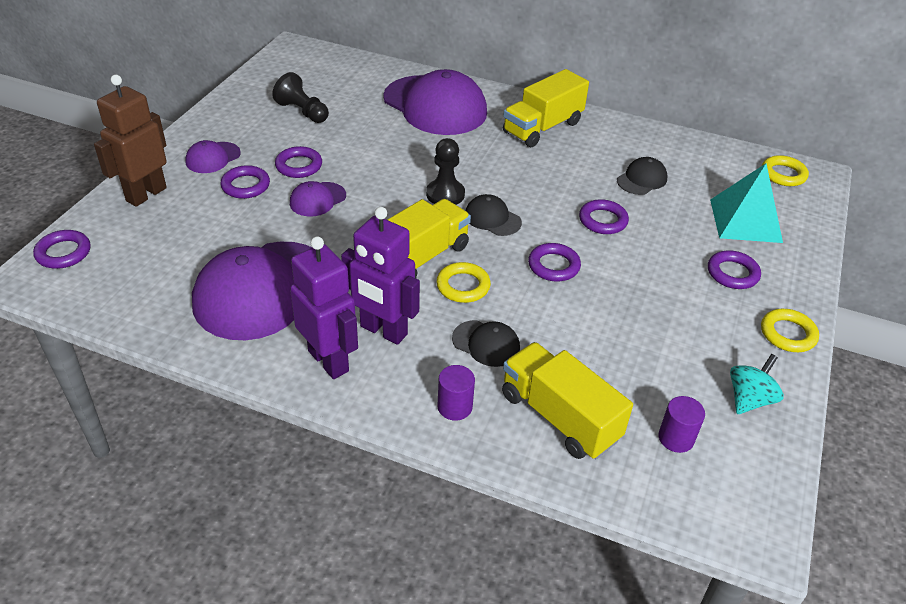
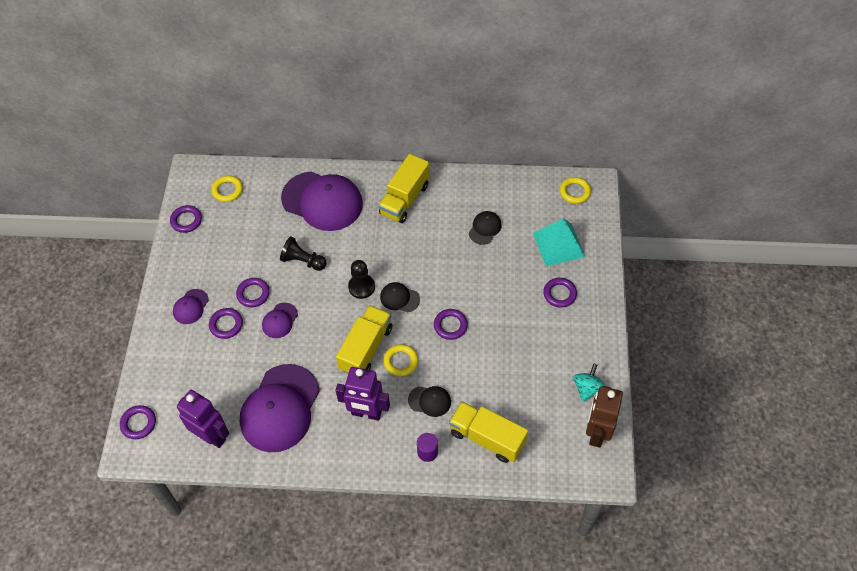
camera: 15 degrees left, 15 degrees up
(146, 194) = (163, 355): brown robot -> brown robot (596, 433)
(302, 112) = (231, 239): black pawn -> black pawn (303, 261)
(329, 361) = (344, 446): purple robot -> purple robot (212, 436)
(603, 220) = (470, 275): purple ring -> purple ring (186, 220)
(676, 438) = (553, 429): purple cylinder -> none
(788, 334) = (600, 332): yellow ring -> yellow ring (227, 190)

